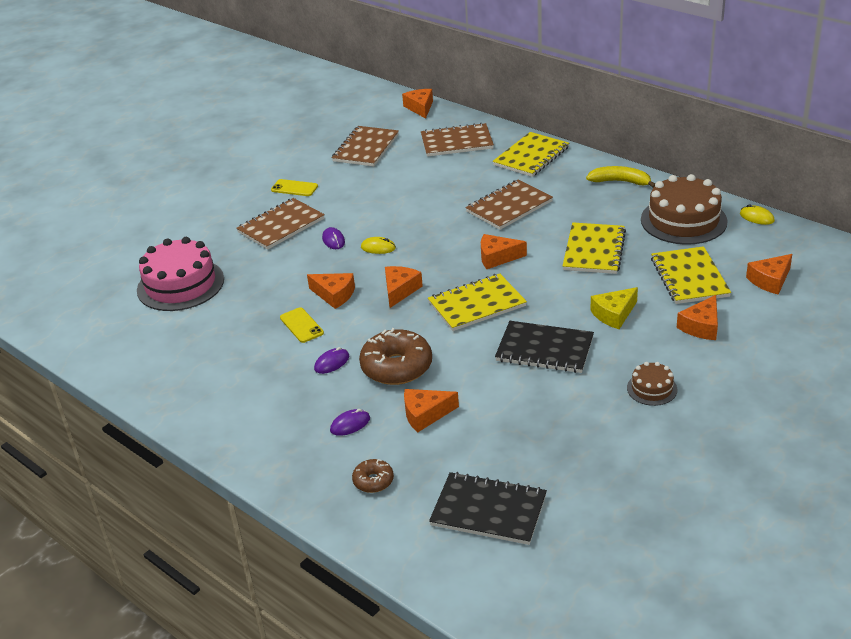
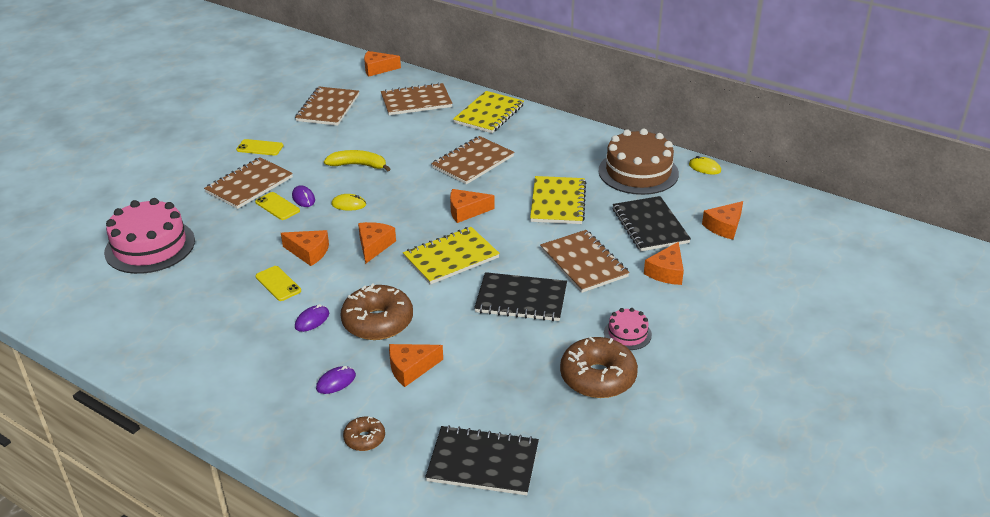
camera: 10 degrees left, 0 degrees up
(307, 248) = (277, 206): none -> yellow phone
(420, 108) = (378, 69): orange cheese -> orange cheese turned 75 degrees counterclockwise
(614, 314) = (583, 263): yellow cheese -> brown notebook
(615, 431) = (598, 377): none -> brown donut
(620, 182) = (575, 137): yellow banana -> yellow banana (358, 165)
(652, 389) = (627, 334): brown cake -> pink cake
(689, 277) = (650, 226): yellow notebook -> black notebook

